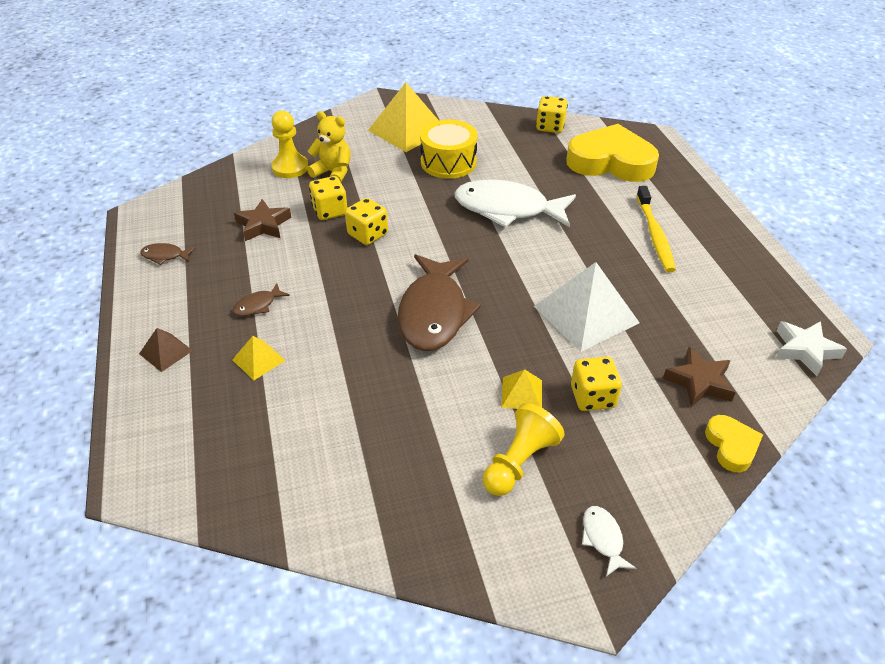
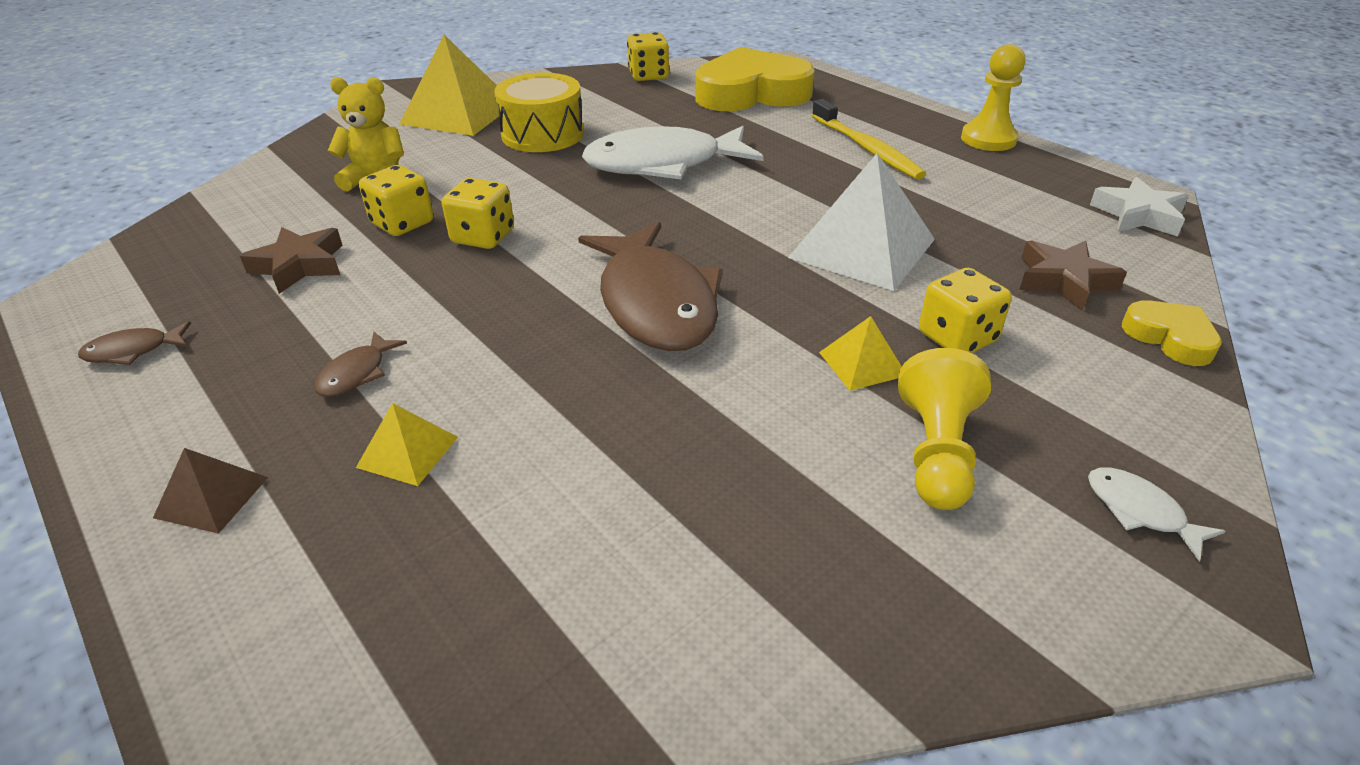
camera: 25 degrees left, 5 degrees down
(290, 168) = (302, 188): yellow pawn -> yellow pawn (988, 139)

